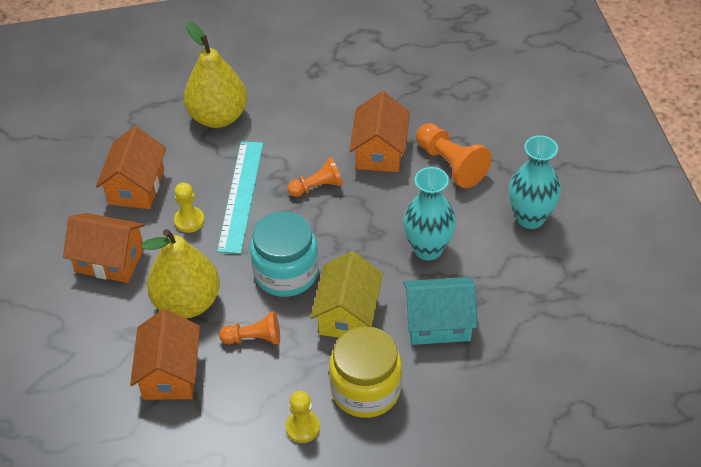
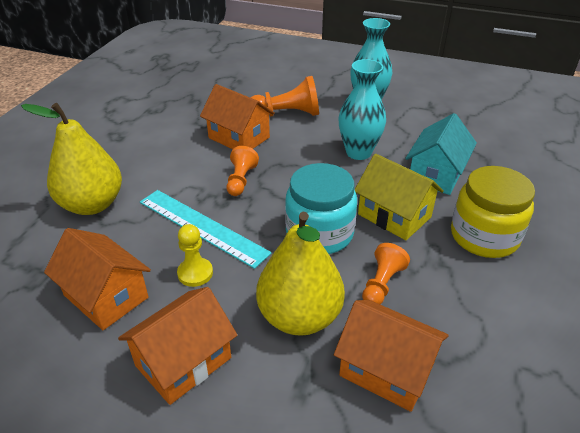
camera: 60 degrees left, 10 degrees down
(302, 427) = (510, 292): yellow pawn -> none

